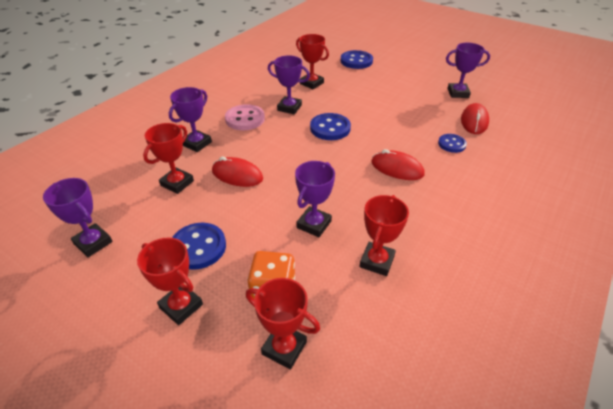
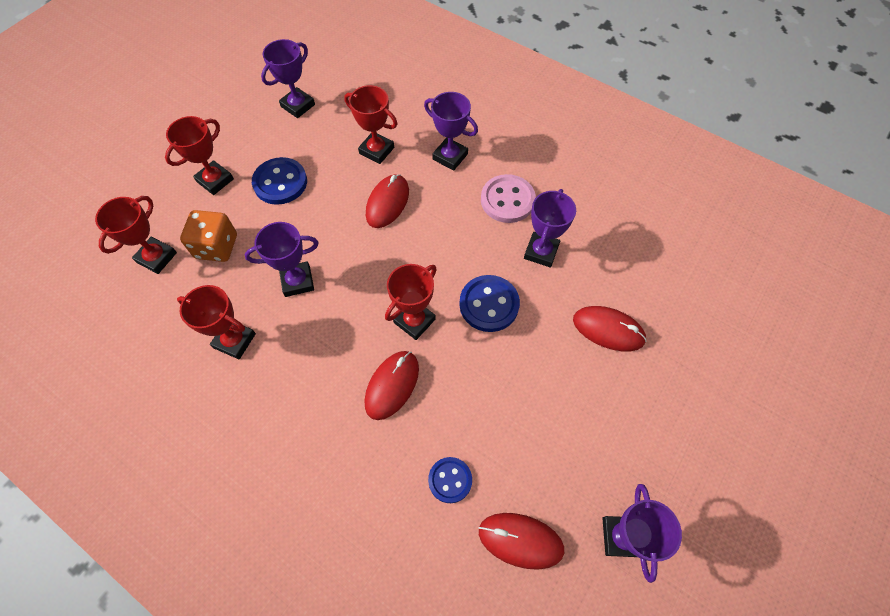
camera: 90 degrees right, 20 degrees up
(311, 83) = (621, 281): red trophy -> red trophy (414, 321)
(314, 224) = (297, 281): purple trophy -> purple trophy turned 45 degrees counterclockwise
(343, 89) = (608, 330): none -> red mouse
(356, 61) = (721, 358): blue button -> none

